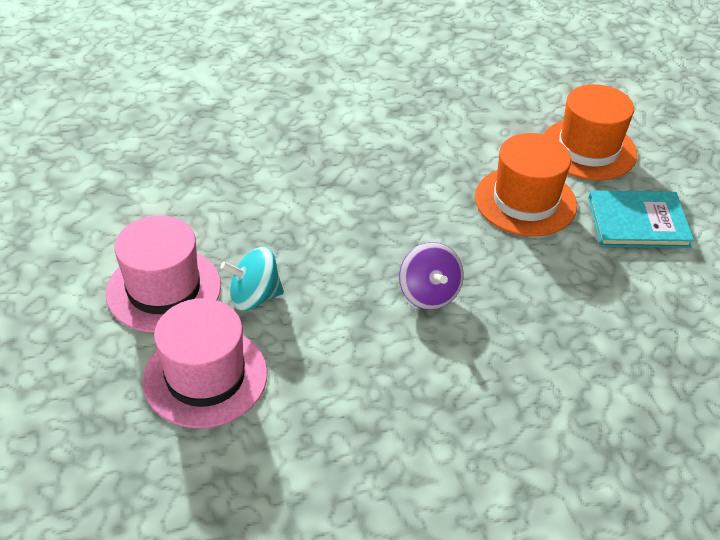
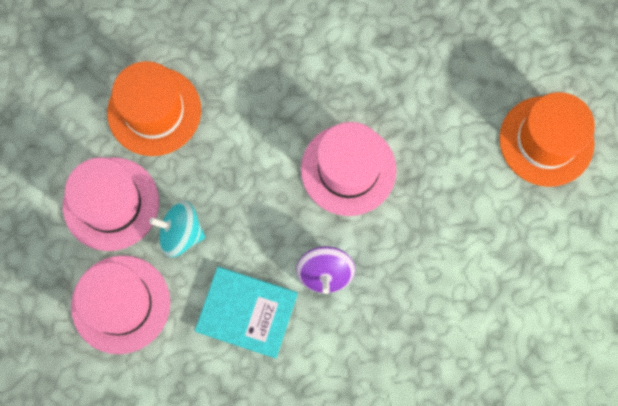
camera: 20 degrees right, 30 degrees up
(411, 207) = (348, 169): none -> pink hat
(525, 201) = (455, 191): orange hat -> orange hat (154, 111)
(638, 222) = (546, 246): turquoise book -> turquoise book (247, 312)

